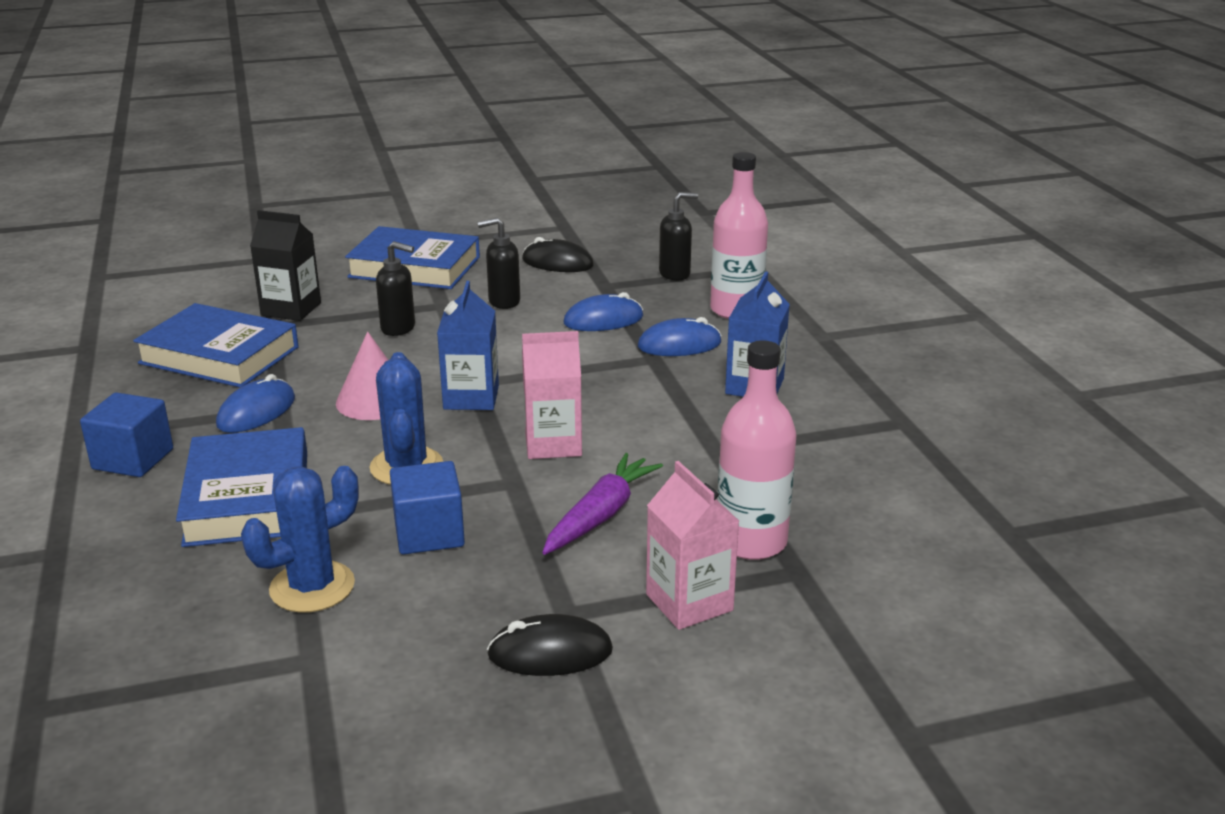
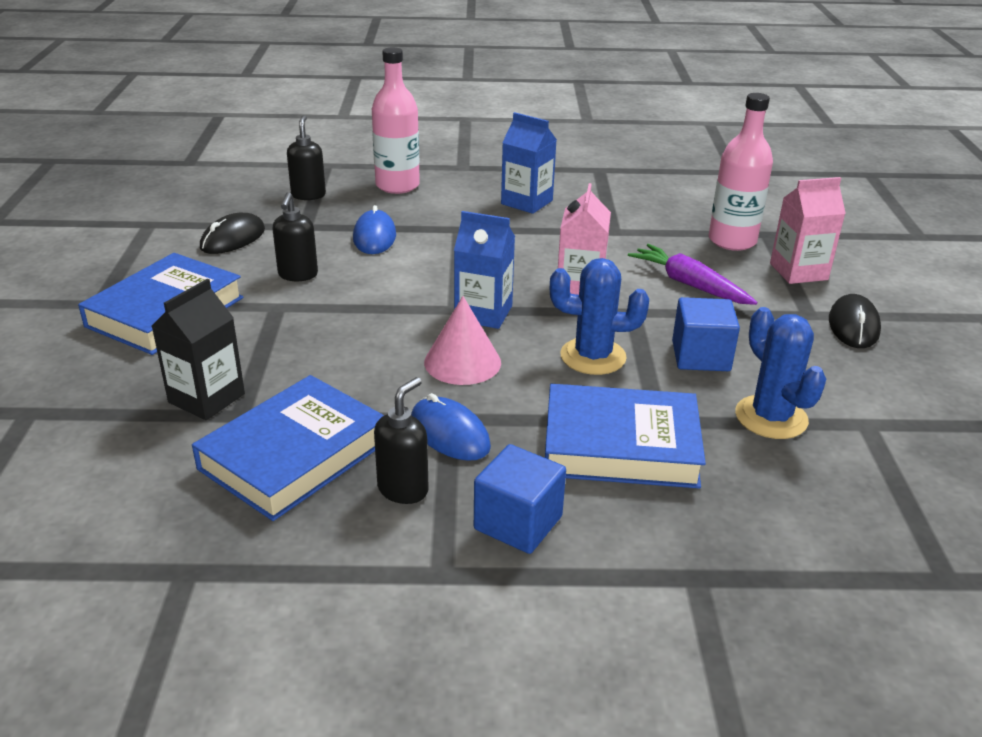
camera: 75 degrees left, 5 degrees up
(399, 328) = (313, 335): black soap dispenser -> black soap dispenser (403, 489)
(679, 345) = (442, 215): blue mouse -> none

